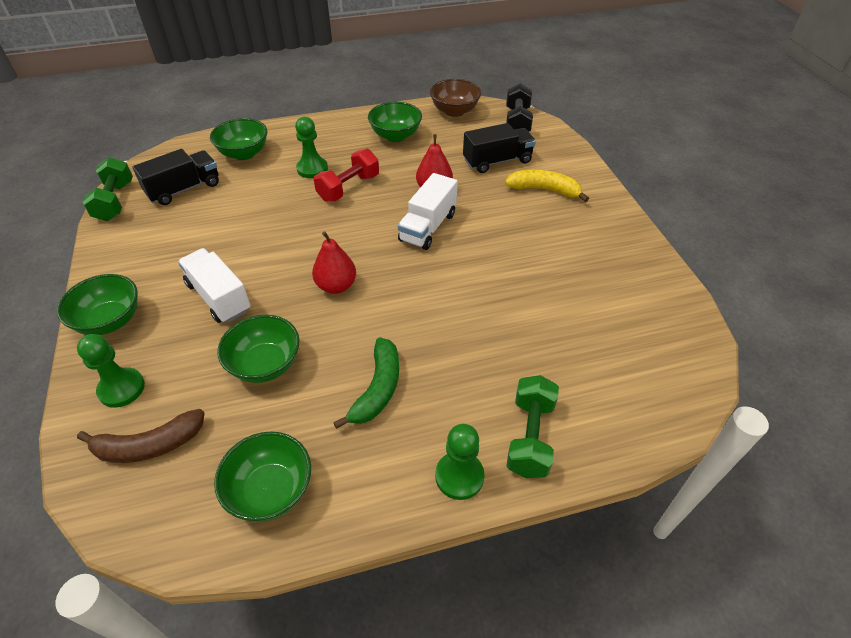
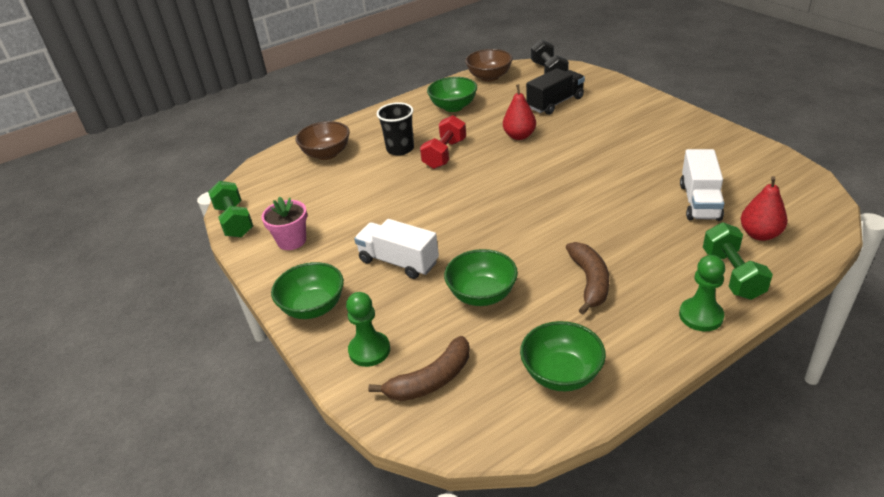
camera: 15 degrees left, 10 degrees down
(146, 240) = (292, 241): none -> pink flower pot
(184, 189) = (293, 194): black truck -> none
(244, 153) = (326, 154): green bowl -> brown bowl
(312, 169) = (400, 149): green pawn -> black cup
(336, 286) = (494, 224): red pear -> red pear (759, 234)
(377, 389) = (590, 282): green banana -> brown banana
(428, 227) = (536, 163): white truck -> white truck (699, 202)
(544, 190) = (610, 113): yellow banana -> none

